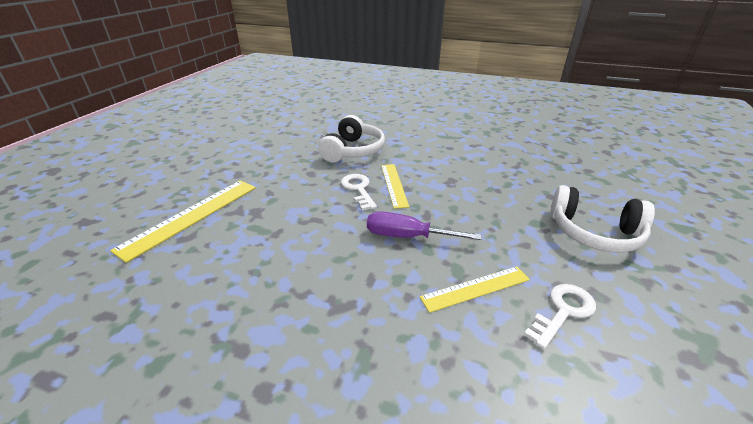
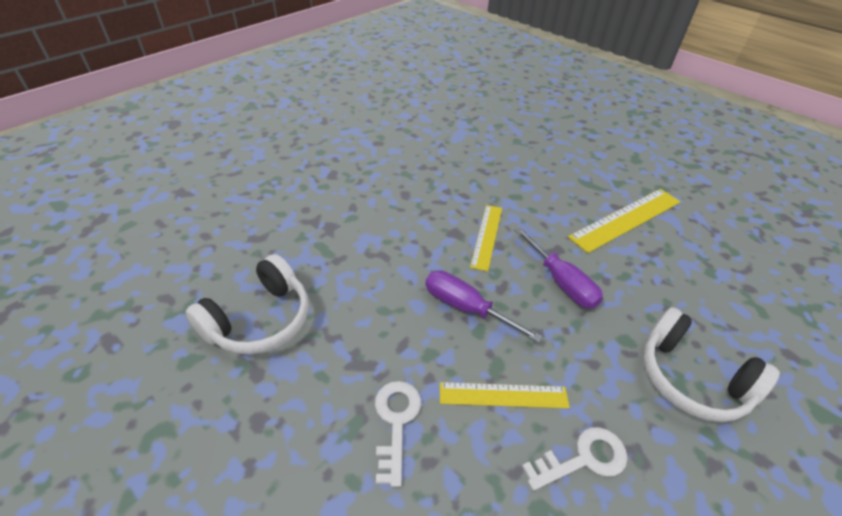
camera: 20 degrees right, 10 degrees up
(191, 216) = (270, 214): yellow ruler -> yellow ruler (626, 219)
(353, 151) = (465, 176): white headphones -> white headphones (260, 320)
(358, 189) = (445, 230): white key -> white key (396, 422)
(468, 199) = (561, 282): none -> purple screwdriver

